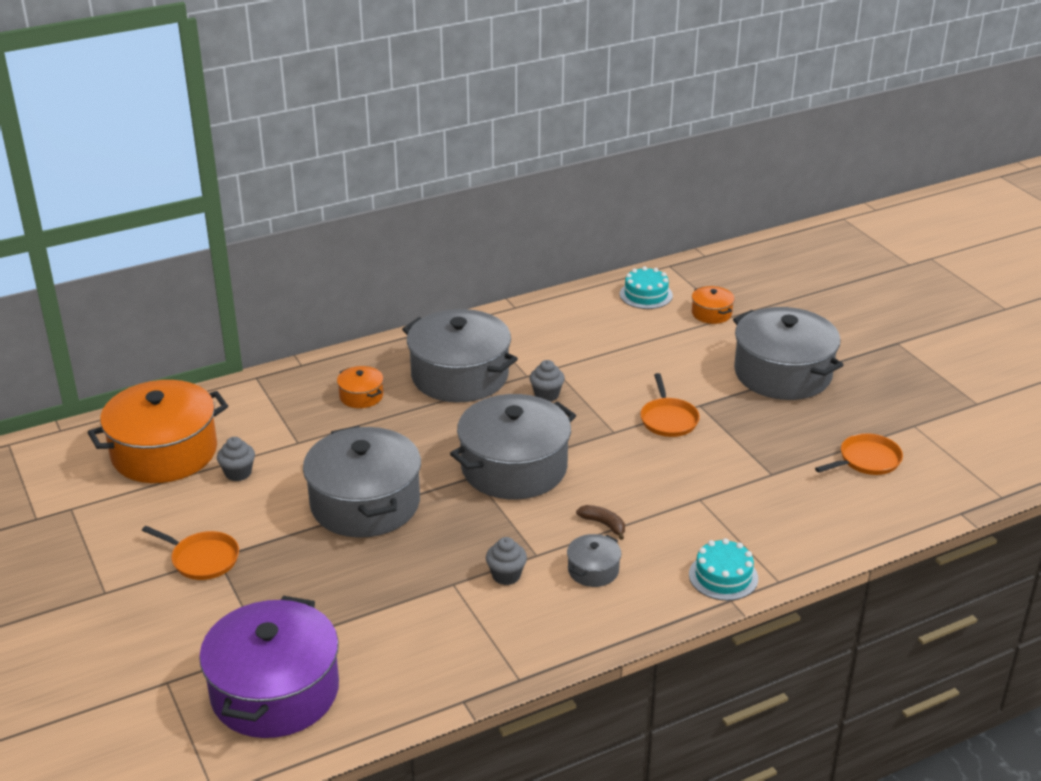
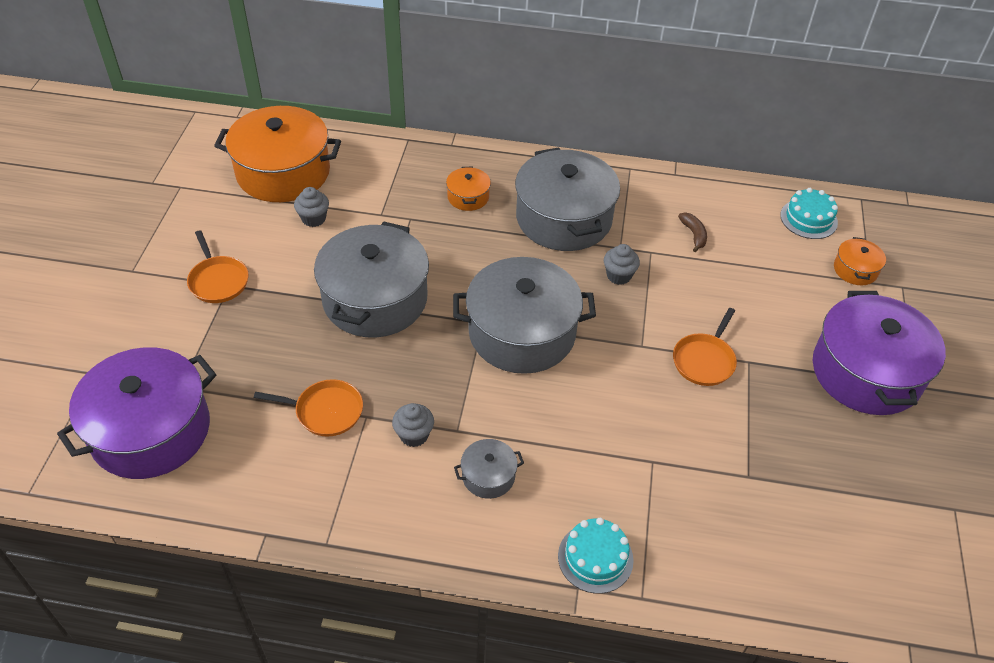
camera: 35 degrees right, 15 degrees up
(603, 524) = (542, 435): brown banana -> brown banana (694, 234)
(782, 373) = (866, 372): grey pot -> purple pot
(867, 460) = (863, 519): orange pan -> orange pan (325, 411)

